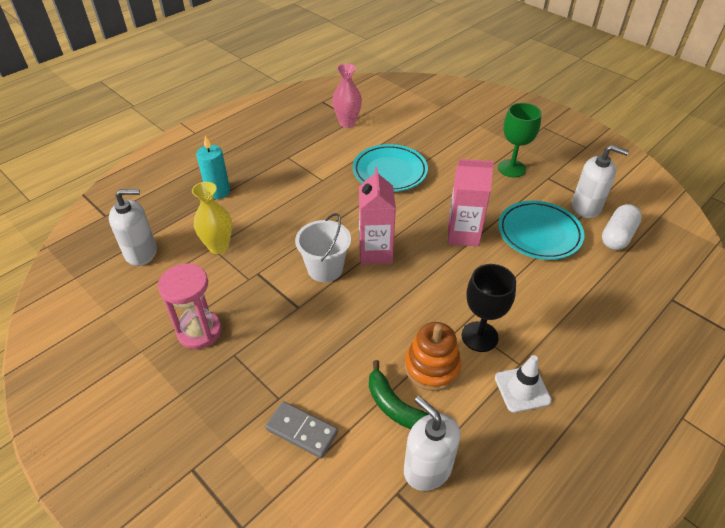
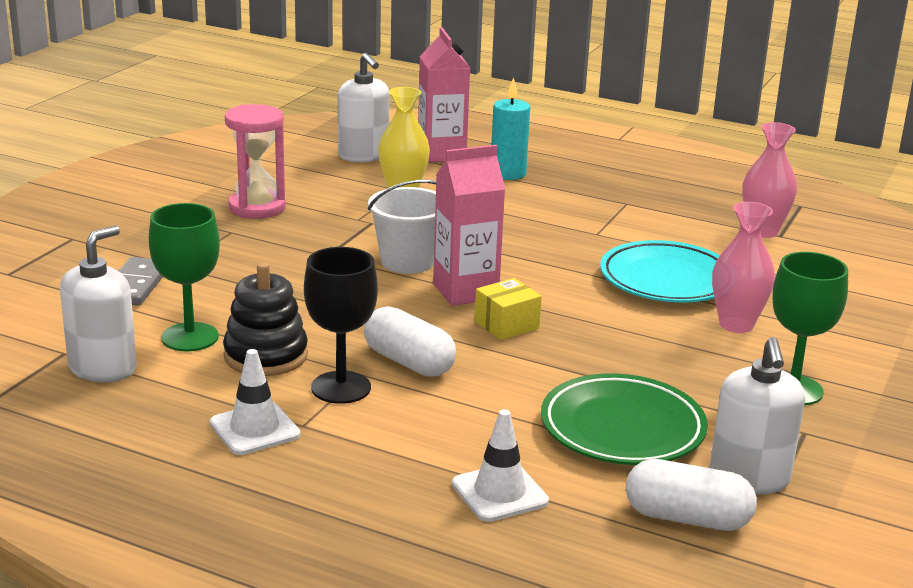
camera: 70 degrees right, 20 degrees down
(395, 406) = (190, 337): green banana -> green goblet
(422, 246) = (506, 325): none -> yellow box
(432, 367) = (266, 356): orange stacking toy -> black stacking toy
(445, 165) = (736, 325): none -> pink vase
(455, 298) = (409, 362): none -> white capsule
(463, 234) = (561, 356): pink carton -> pink carton (441, 154)
(539, 233) = (622, 428): turquoise plate -> green plate
(595, 294) = (499, 493): none -> white traffic cone

